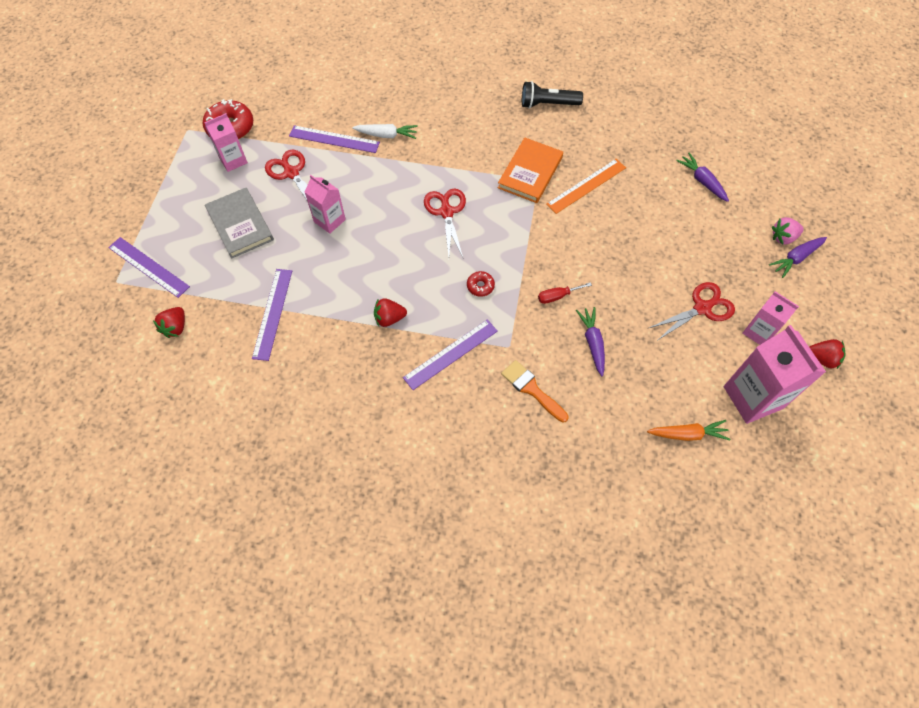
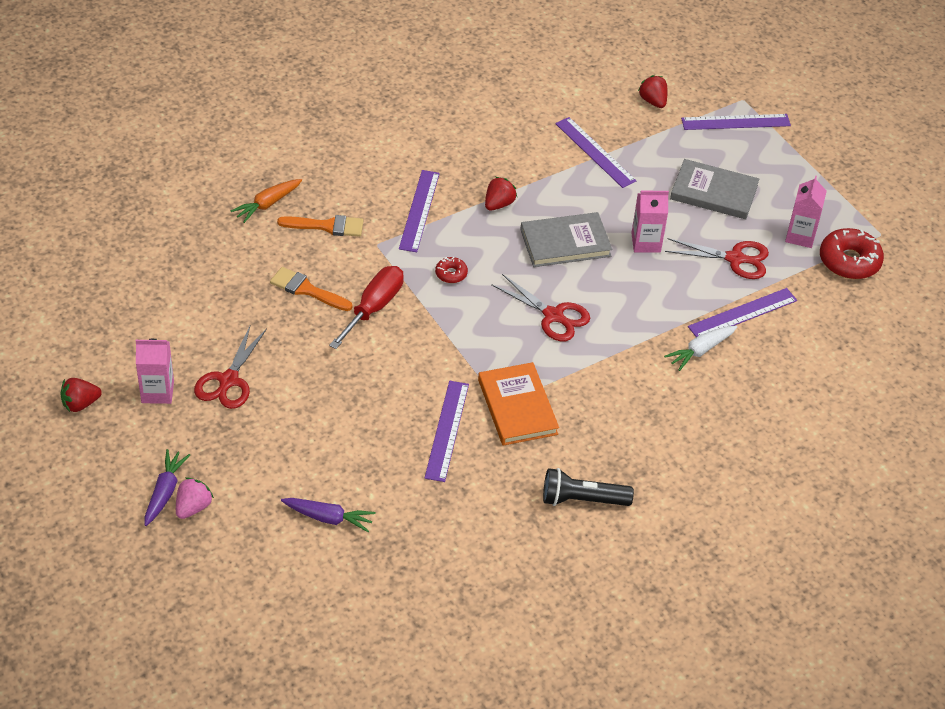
camera: 135 degrees right, 15 degrees down
(380, 256) = (565, 243): none -> grey book
(547, 104) = (582, 500): black flashlight -> black flashlight turned 135 degrees counterclockwise
(557, 296) = (374, 307): red screwdriver -> red screwdriver, size x1.84
(586, 186) = (446, 430): orange ruler -> purple ruler
(592, 343) = (307, 290): purple carrot -> orange brush
(687, 434) = (167, 271): orange carrot -> orange carrot (267, 204)
(753, 397) = (127, 332): pink carton -> none

